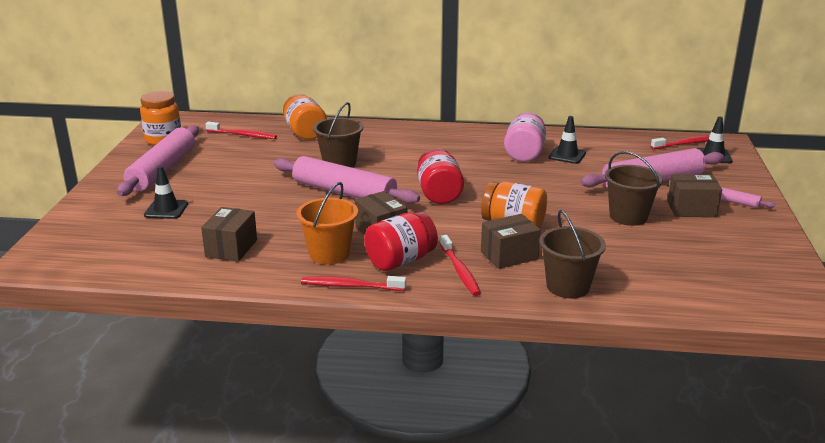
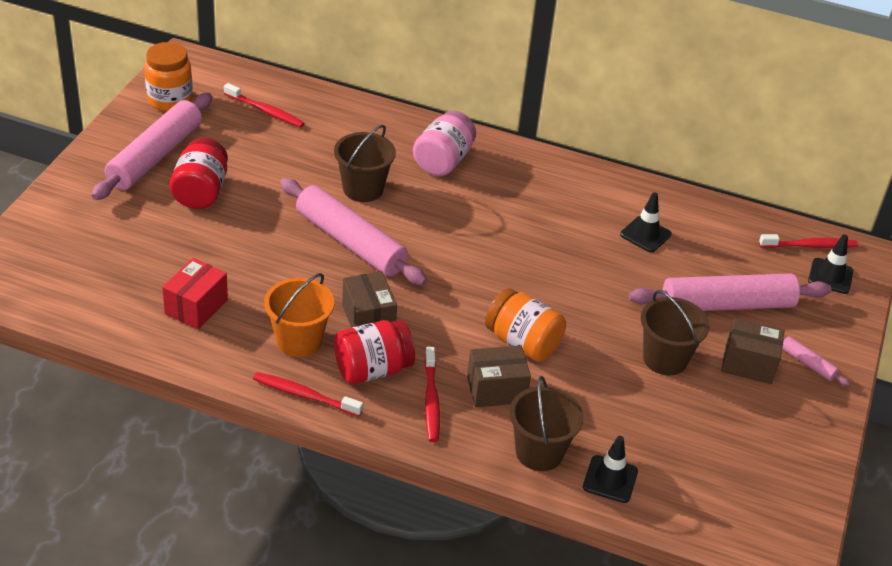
camera: 10 degrees right, 15 degrees up
(166, 209) = (142, 227): black traffic cone -> black traffic cone (610, 479)
(231, 248) = (196, 307): brown box -> red box
(305, 133) = (341, 123): orange jar -> none
(439, 194) = (459, 270): red jar -> red jar (200, 192)
(524, 154) = (593, 220): pink jar -> pink jar (443, 161)

